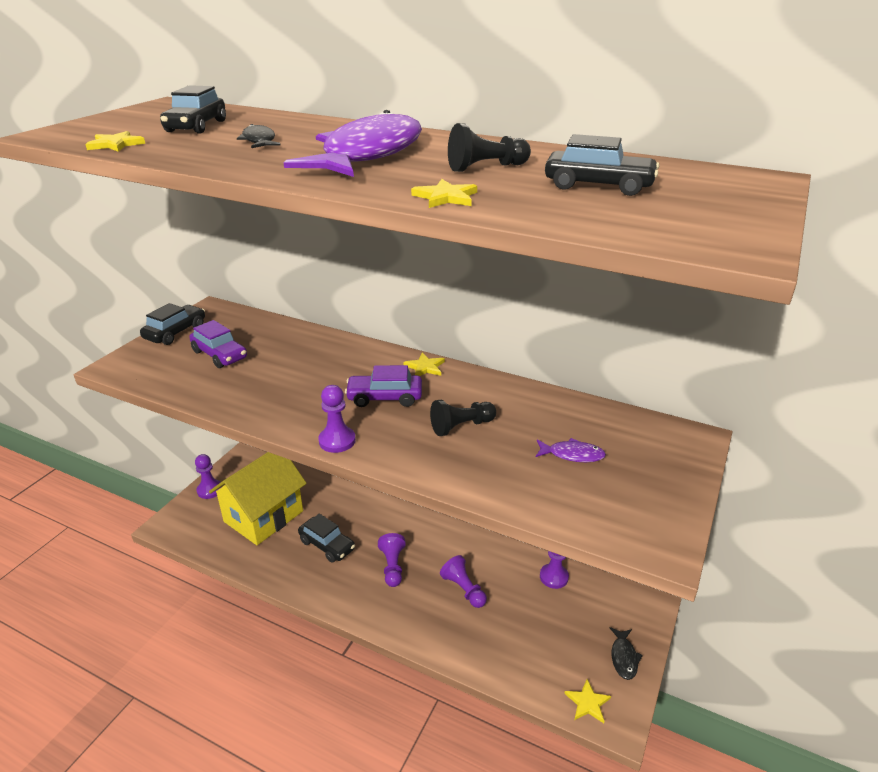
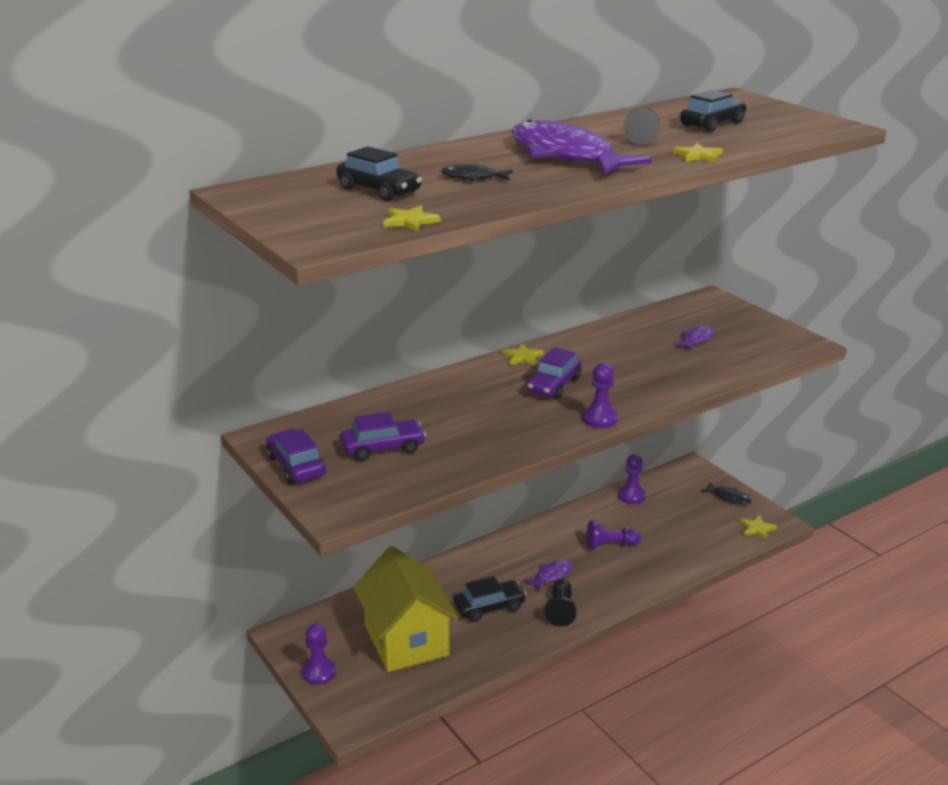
camera: 60 degrees left, 5 degrees down
(175, 332) = (296, 466): black car -> purple car
(392, 566) = (552, 575): purple pawn -> purple fish
(461, 426) = (626, 366): black pawn -> black pawn (560, 610)

